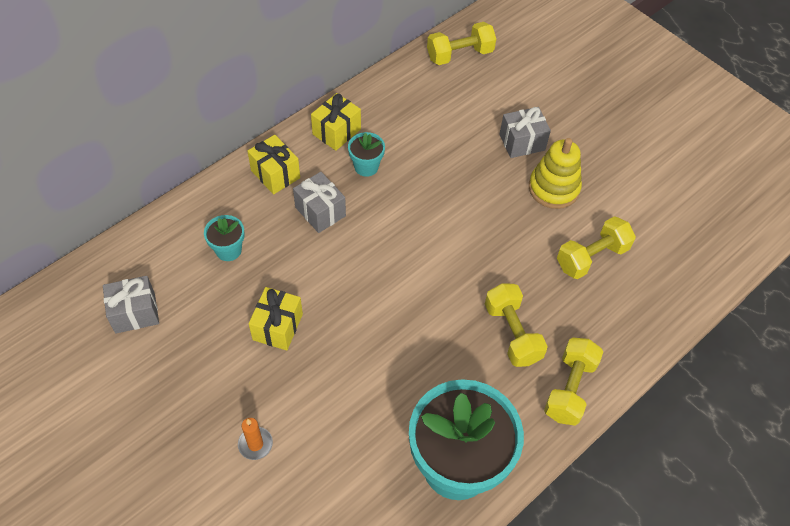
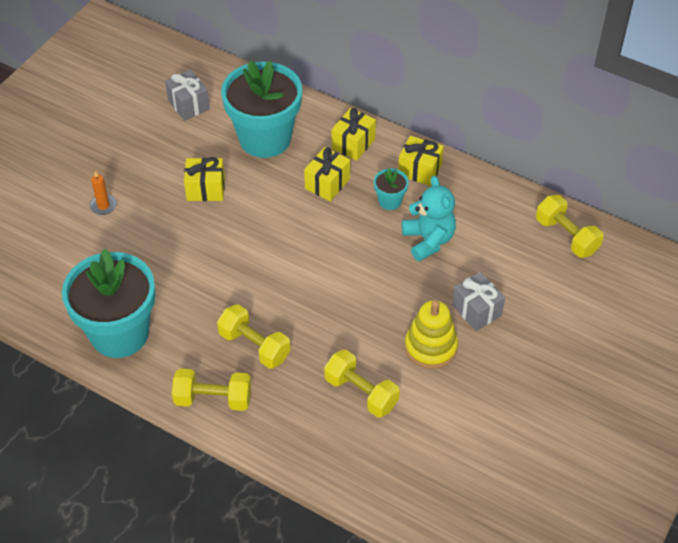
camera: 75 degrees right, 5 degrees down
(228, 250) = (265, 138): turquoise flower pot -> turquoise flower pot, size x2.36
(320, 211) = (327, 184): grey gift -> yellow gift
(428, 152) = (428, 240): none -> turquoise teddy bear
(512, 333) = (254, 346): yellow dumbbell -> yellow dumbbell turned 75 degrees clockwise

